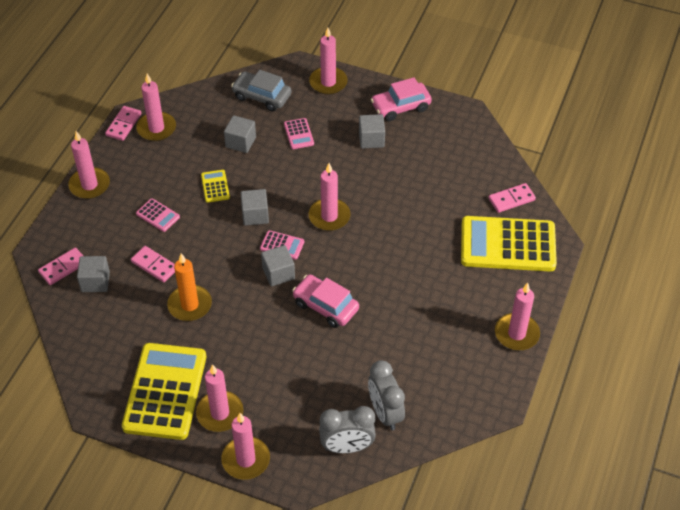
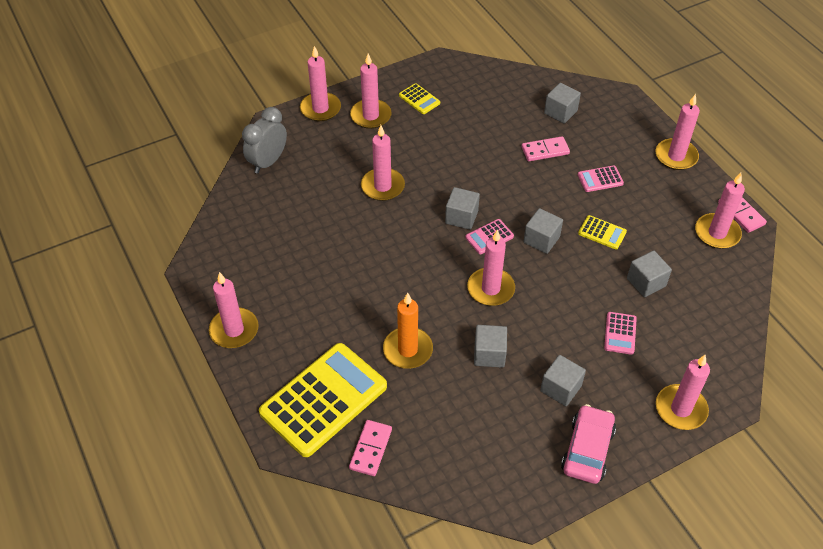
camera: 130 degrees right, 0 degrees up
(63, 267) = (592, 102): pink domino -> none
(165, 391) = (419, 99): yellow calculator -> yellow calculator, size x0.42
(190, 305) = (484, 150): orange candle -> orange candle (408, 350)
(262, 96) = (702, 337): grey car -> none
(295, 344) = (382, 186): none -> pink candle
(298, 134) = (620, 333): pink calculator -> pink calculator turned 105 degrees counterclockwise
(325, 306) = (398, 226): pink car -> none
(383, 186) = (489, 354): none -> grey cube
(385, 413) = (268, 199): grey clock -> none

